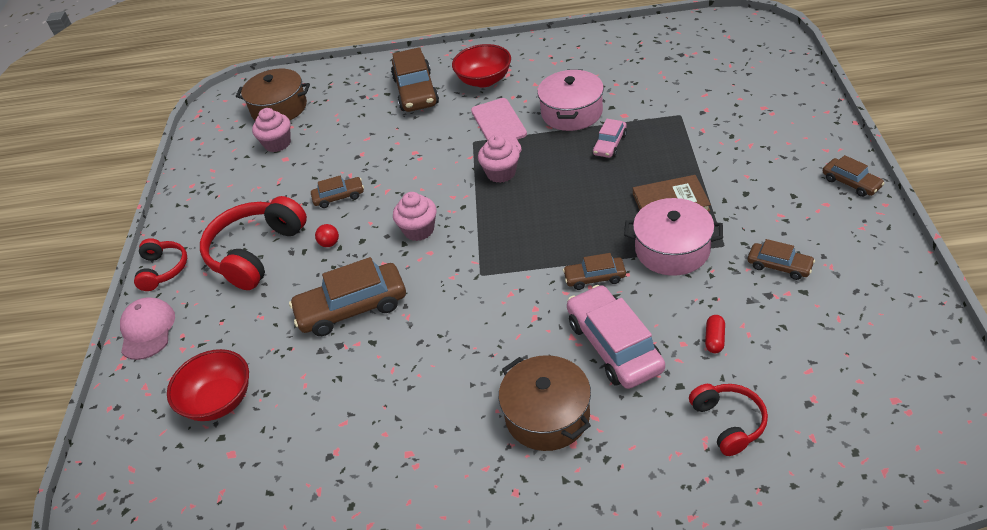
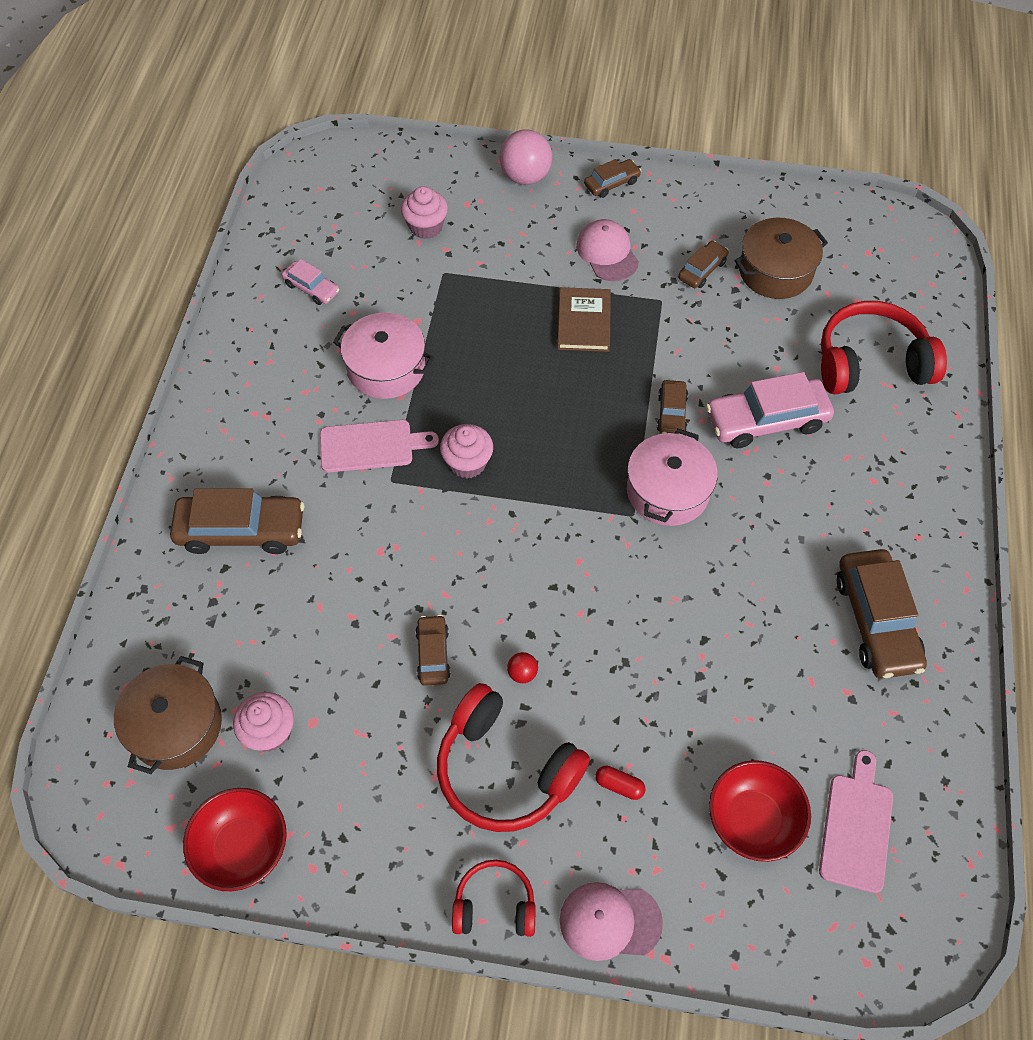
camera: 85 degrees left, 15 degrees up
(212, 474) = (856, 827): none -> pink cutting board
(352, 308) = (645, 656): brown car -> brown car (876, 621)
(419, 230) = (536, 567): pink cupcake -> pink cupcake (426, 227)
(484, 80) = (263, 445): red bowl -> red bowl (243, 847)
(547, 415) = (837, 493): brown pot -> brown pot (775, 271)
(610, 144) = (464, 347): pink car -> pink car (312, 288)
(672, 249) = (653, 341): pink pot -> pink pot (667, 491)
(714, 339) = (777, 344): red capsule -> red capsule (619, 785)
(728, 422) = (870, 362): red headphones -> red headphones, size x1.78
(760, 199) = (607, 253): none -> pink cap
(819, 130) = (525, 177): none -> pink ball

